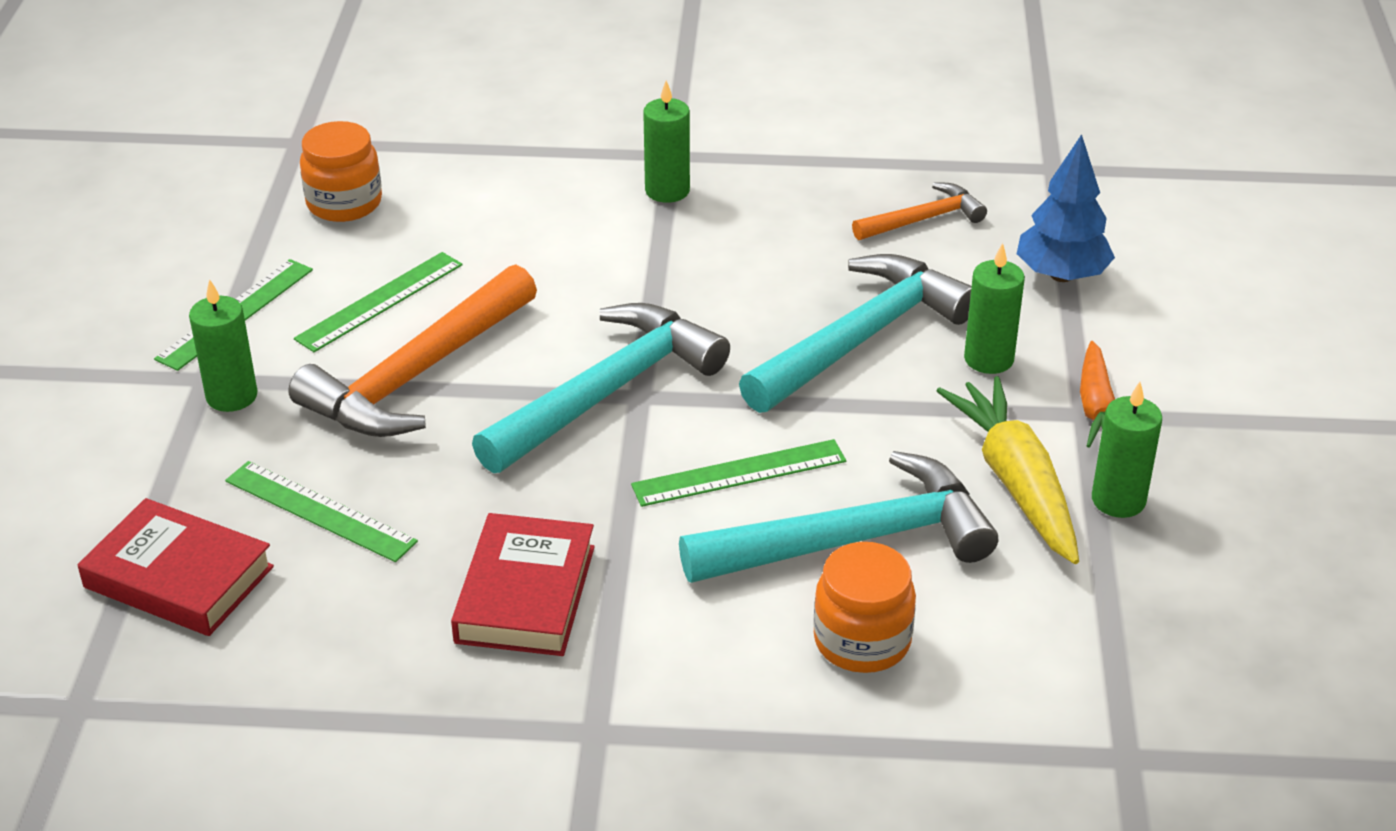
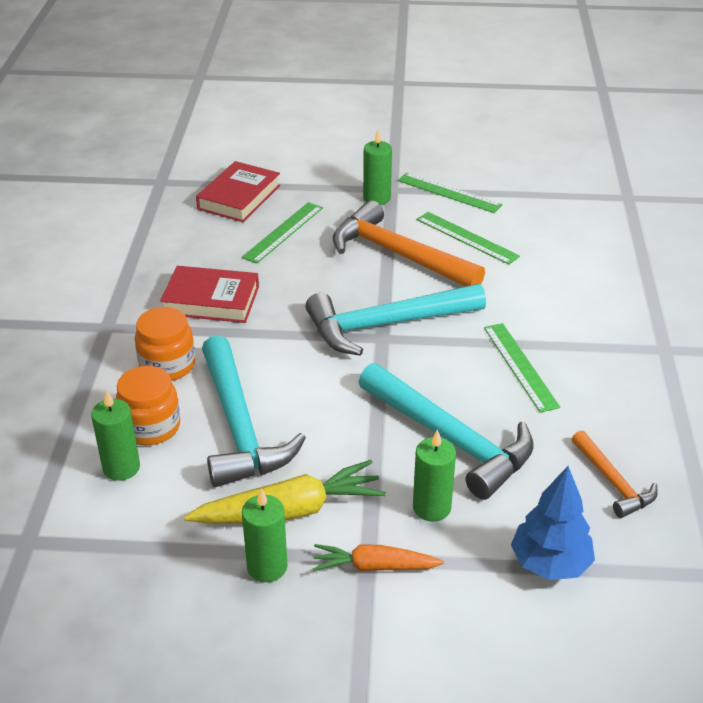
camera: 90 degrees right, 0 degrees up
(344, 203) = (565, 218): orange jar -> orange jar (167, 365)
(608, 391) = (385, 325): turquoise hammer -> turquoise hammer turned 120 degrees clockwise
(667, 190) = (616, 347): green candle -> green candle (121, 467)
(739, 473) = (306, 379): green ruler -> green ruler (520, 366)

